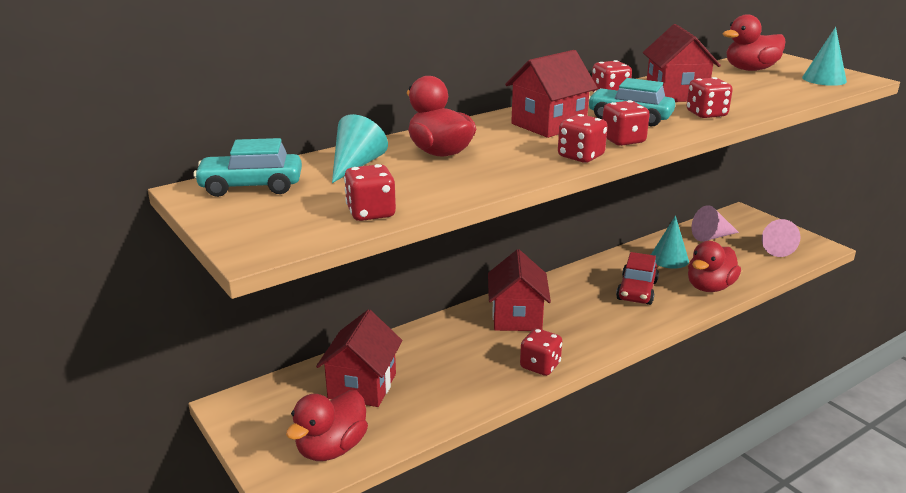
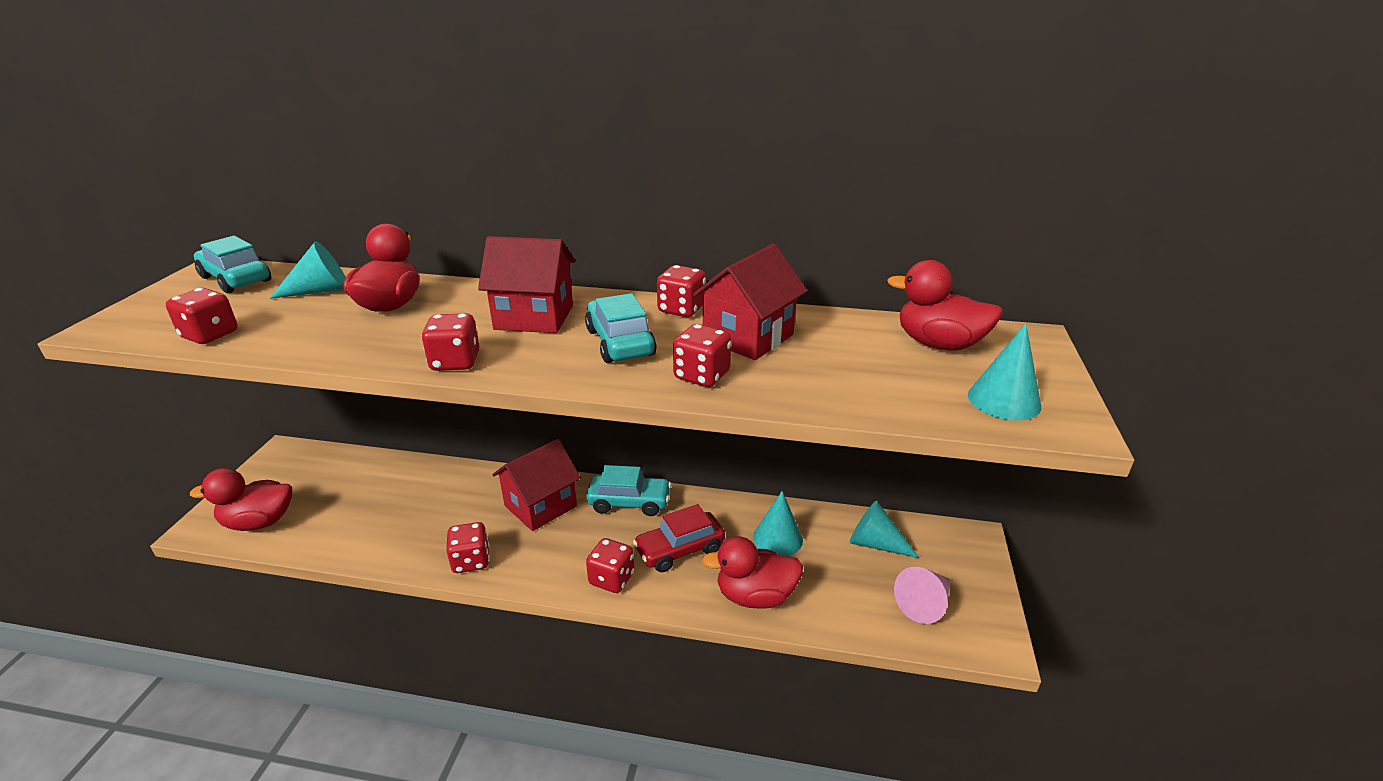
camera: 45 degrees right, 5 degrees up
(362, 386) = (354, 489): red house -> none
(563, 286) = (629, 502): none -> turquoise car
(623, 140) = (535, 364): red dice -> red dice (611, 579)
(711, 237) = (875, 543): pink cone -> turquoise cone

